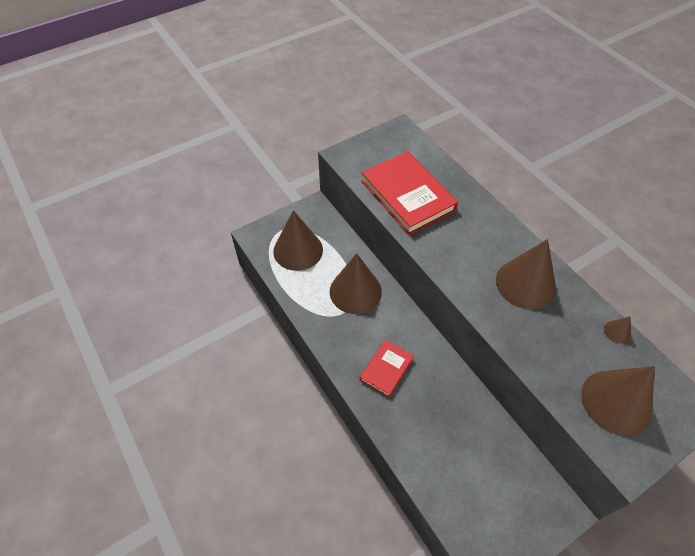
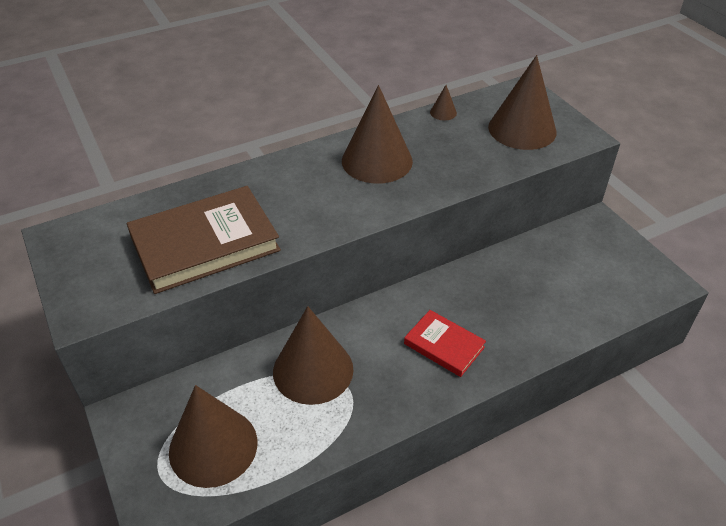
camera: 85 degrees left, 10 degrees down
(407, 196) = (205, 244): red book -> brown book

